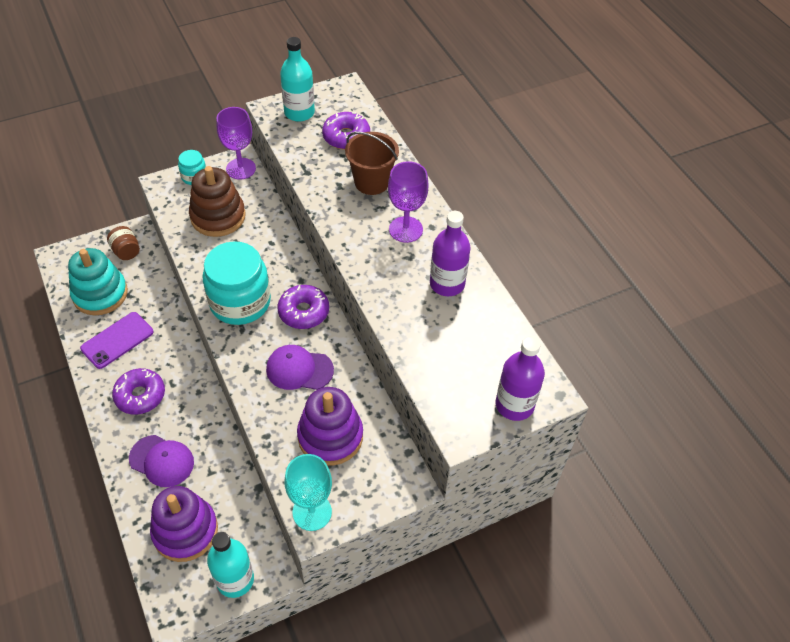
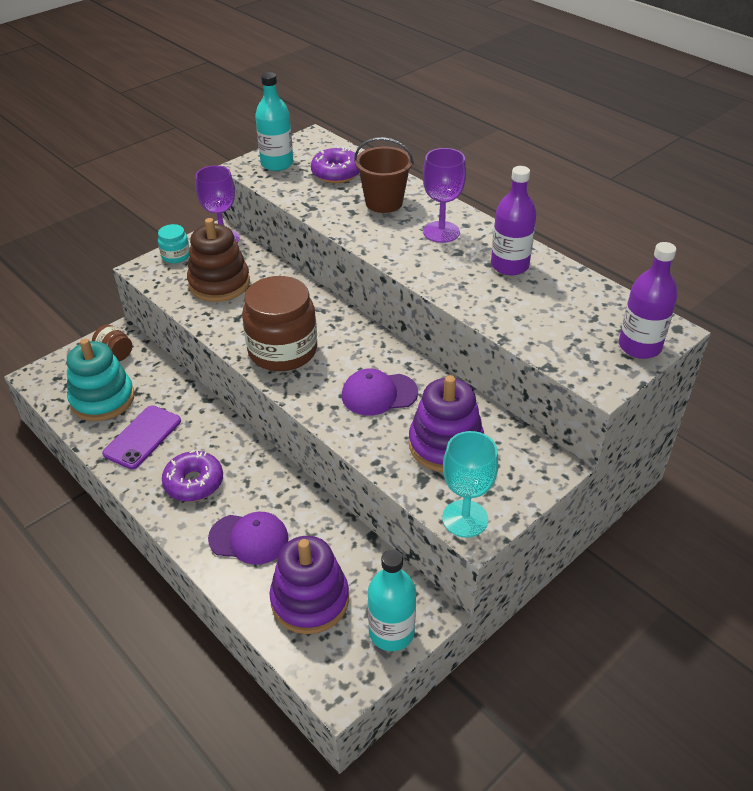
camera: 15 degrees left, 10 degrees down
(240, 302) = (282, 350): turquoise jar -> brown jar
(303, 312) = (356, 343): purple donut -> none

